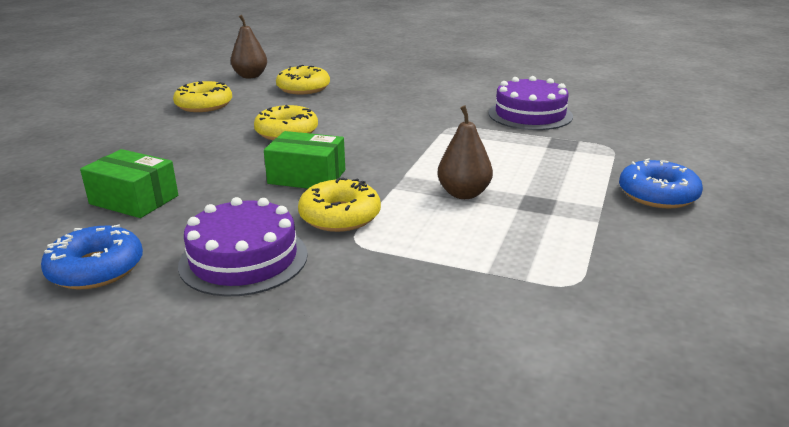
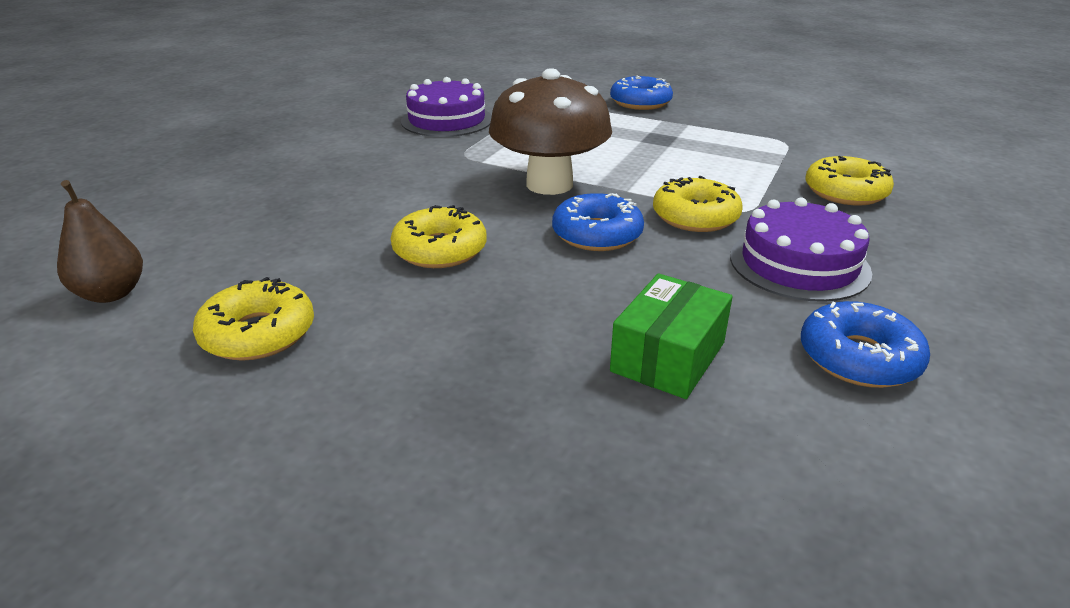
camera: 85 degrees left, 5 degrees up
(303, 88) = (240, 240): yellow donut -> yellow donut (845, 192)
(307, 177) = (597, 234): green box -> blue donut
(399, 158) = (549, 184): none -> brown mushroom
(464, 194) = (641, 162): brown pear -> none

